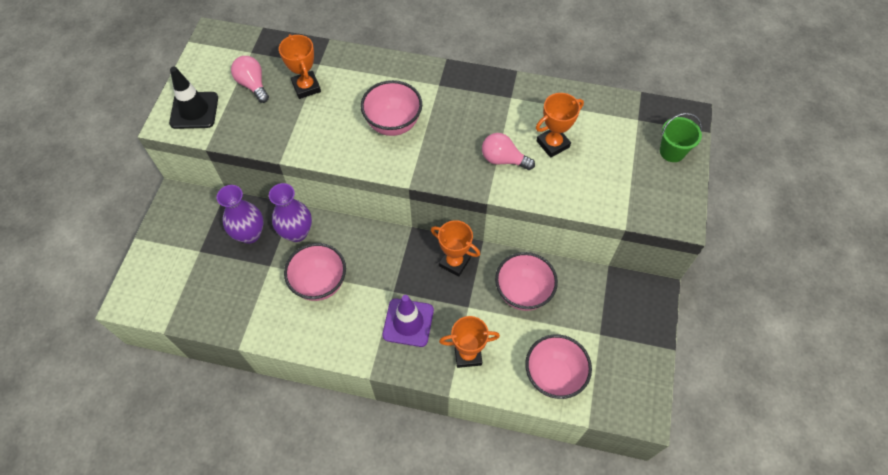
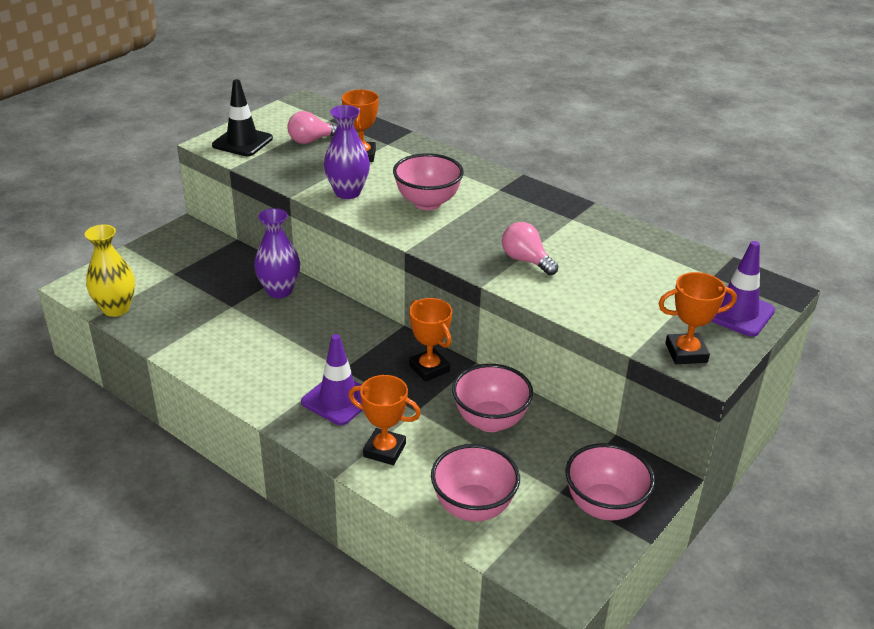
camera: 25 degrees right, 25 degrees down
(178, 310) = (116, 309): none -> yellow vase
(250, 234) = (232, 277): purple vase -> purple vase (347, 192)
(253, 85) = (311, 140): pink light bulb -> pink light bulb turned 105 degrees counterclockwise
(320, 283) = (270, 336): pink bowl -> pink bowl (604, 506)
(553, 144) = (593, 265): orange trophy -> orange trophy (686, 353)
(672, 152) = (737, 312): green bucket -> purple traffic cone

